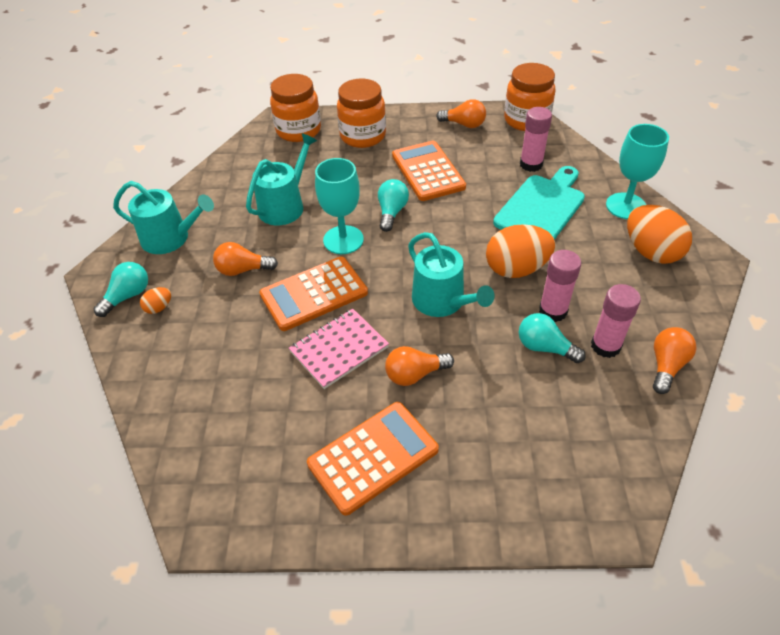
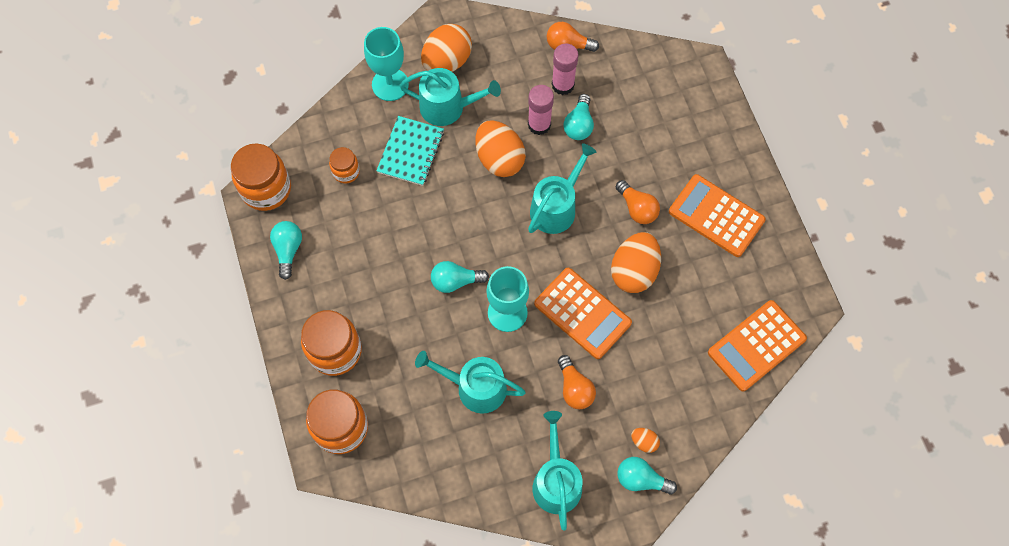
camera: 110 degrees left, 20 degrees up
(339, 349) = (634, 271): pink notebook -> orange egg
(428, 171) = (382, 265): orange calculator -> orange calculator (756, 346)
(464, 124) = (288, 250): orange light bulb -> turquoise light bulb
(531, 164) = (346, 171): pink glue stick -> orange jar
(542, 207) = (410, 152): turquoise cutting board -> turquoise notebook
(590, 242) = (447, 107): none -> turquoise watering can

